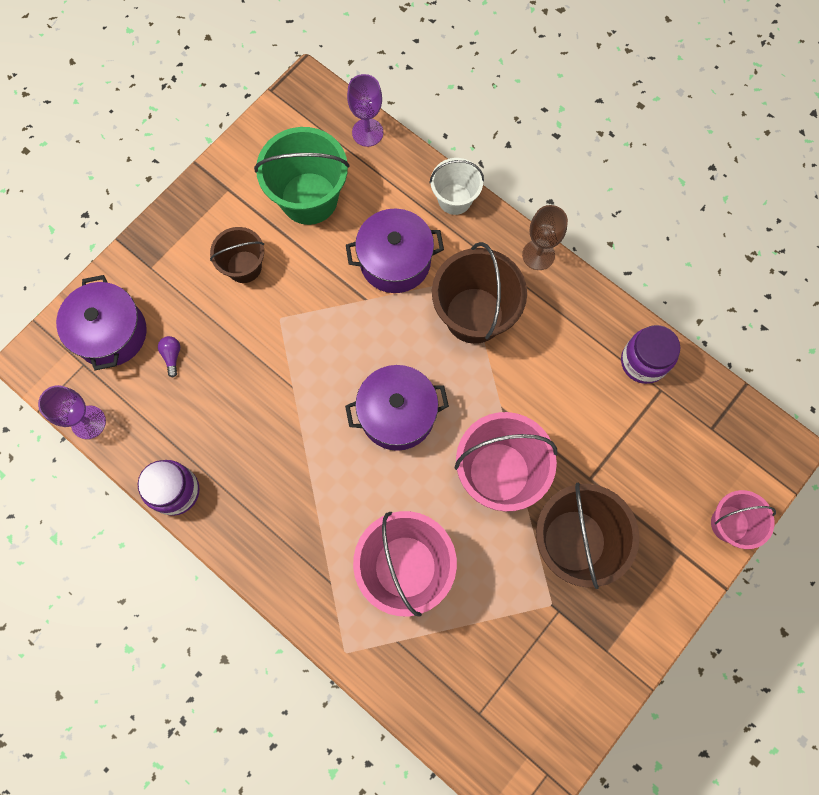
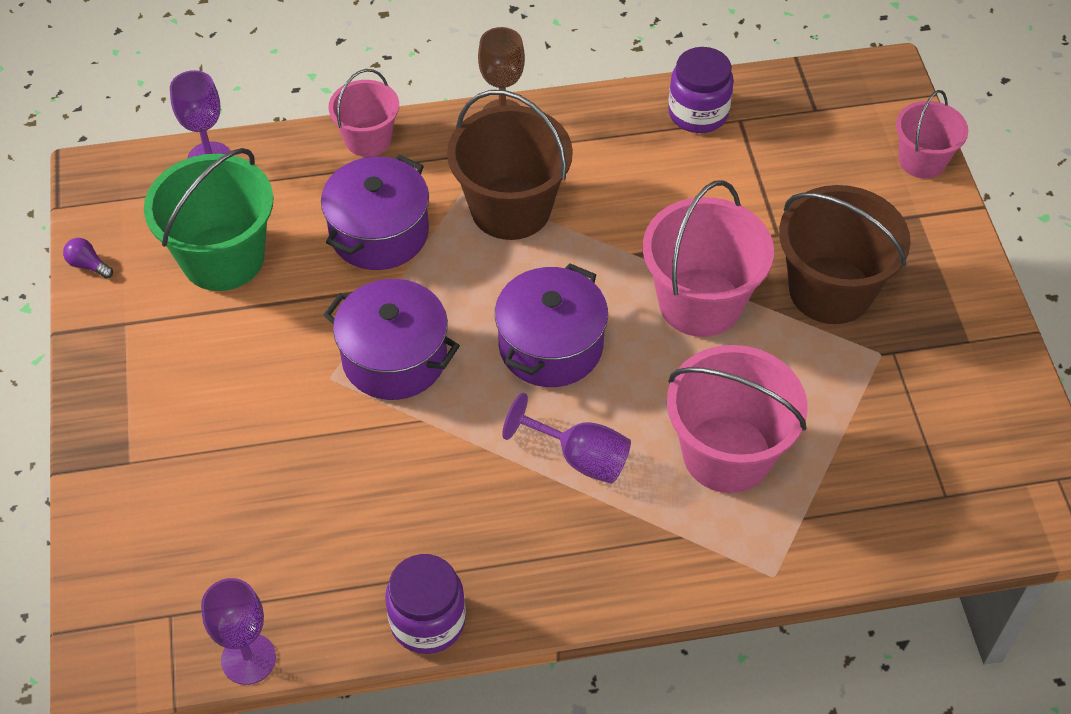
camera: 50 degrees left, 20 degrees down
(111, 333) = (163, 558): purple pot -> purple pot (394, 358)
(172, 356) = (261, 513): purple light bulb -> purple light bulb (88, 265)
(244, 267) = (233, 370): brown bucket -> none
(336, 489) = (580, 458): none -> purple goblet
(454, 199) = (368, 139): white bucket -> pink bucket

